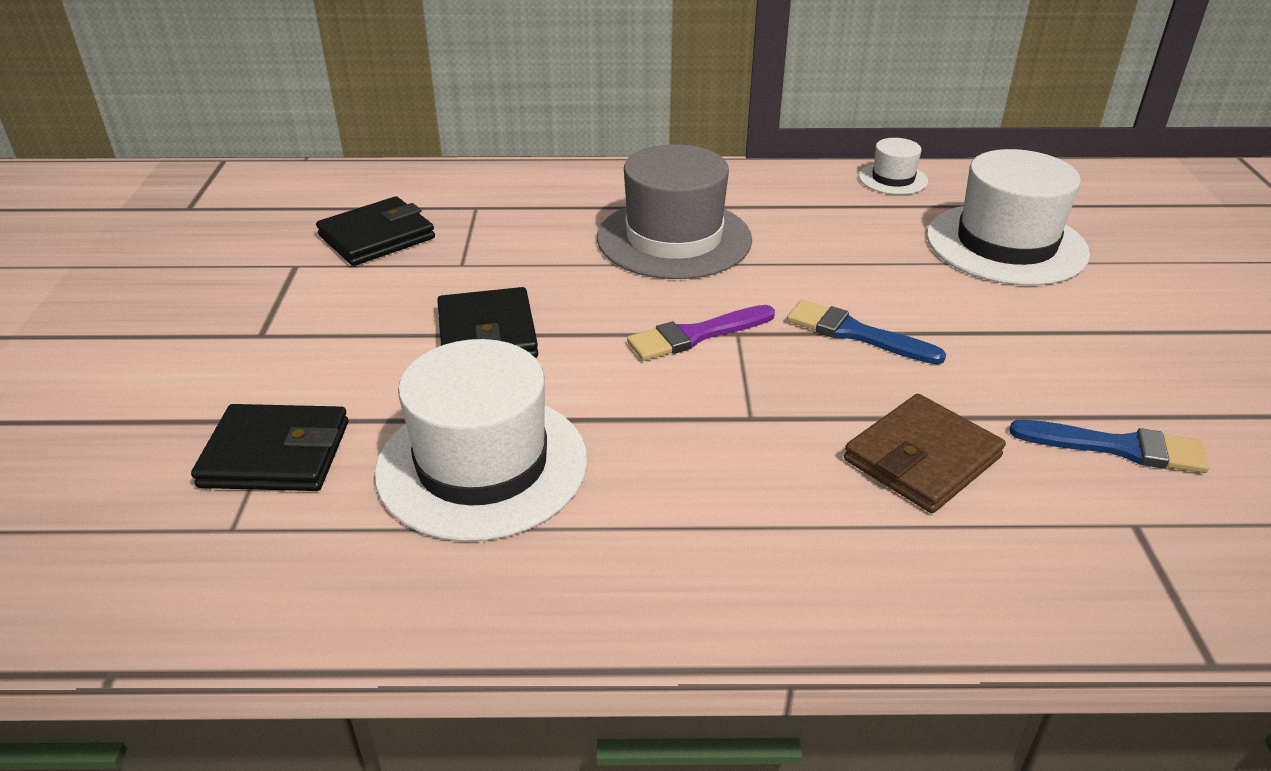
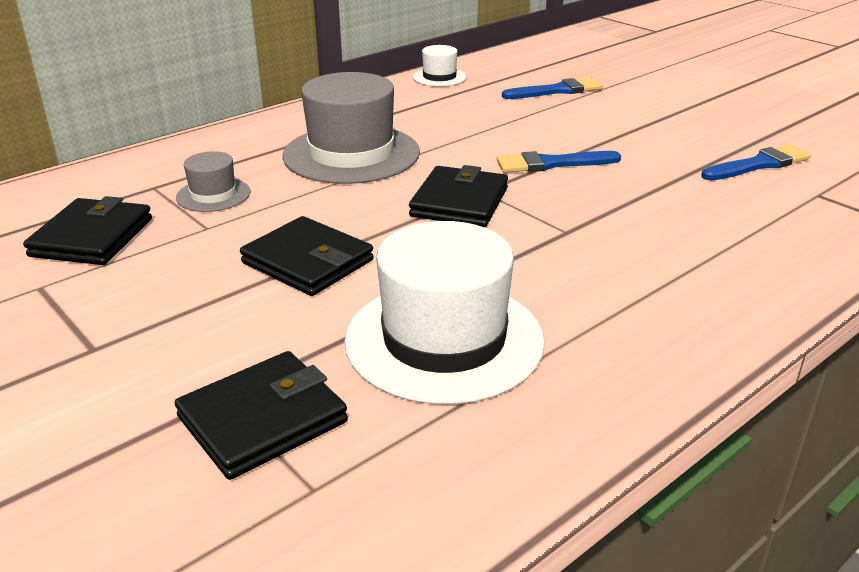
camera: 40 degrees left, 5 degrees down
(507, 234) = (213, 195): none -> grey hat
(696, 335) = (459, 202): purple brush -> black wallet
(922, 458) = (686, 210): brown wallet -> none
(1006, 244) = (556, 91): white hat -> blue brush

